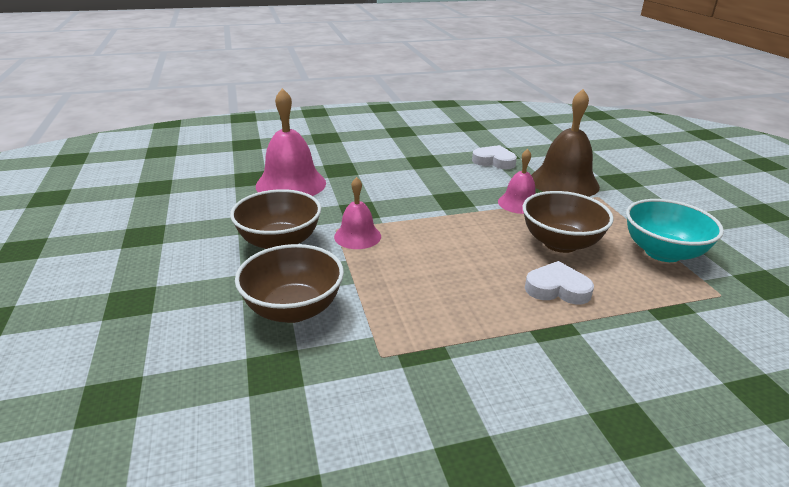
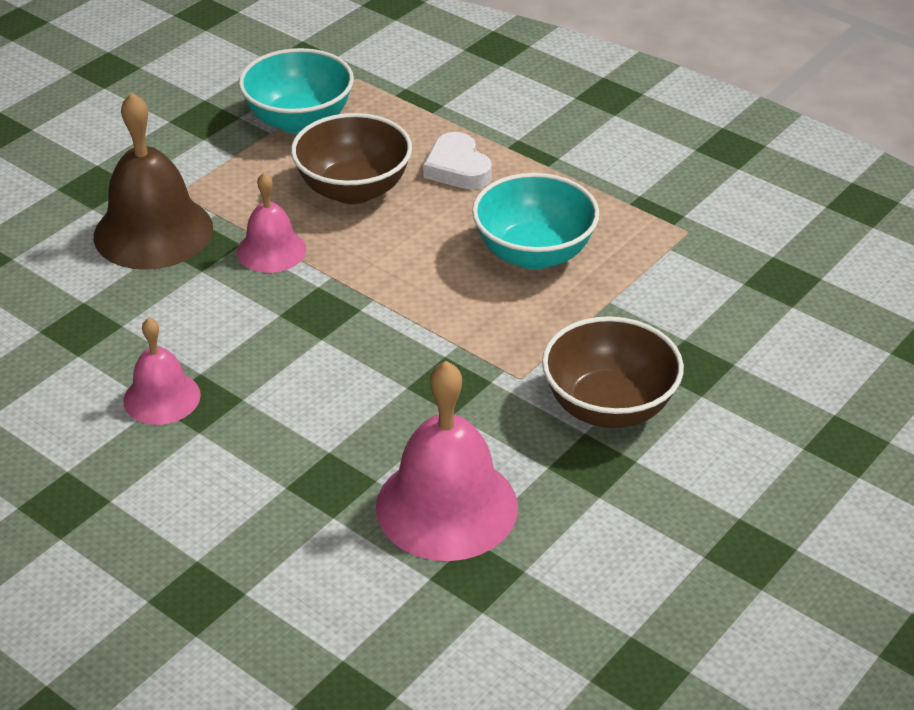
camera: 125 degrees left, 10 degrees up
(293, 309) = (701, 317): brown bowl -> none
(357, 236) = (516, 348): pink bell -> pink bell (162, 397)
(431, 277) = (534, 253): none -> turquoise bowl
(494, 161) = (127, 323): white heart -> none

